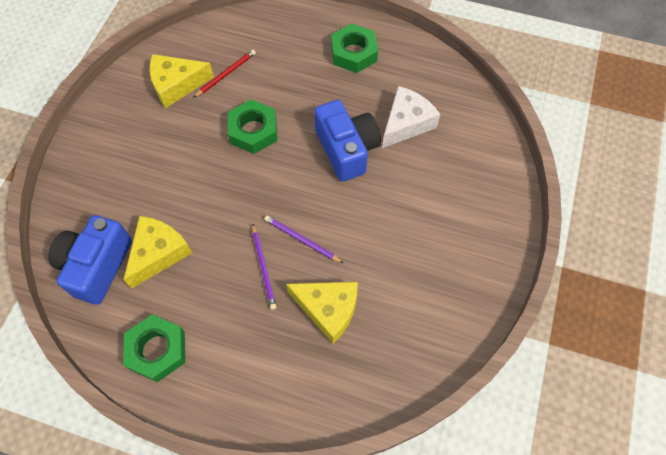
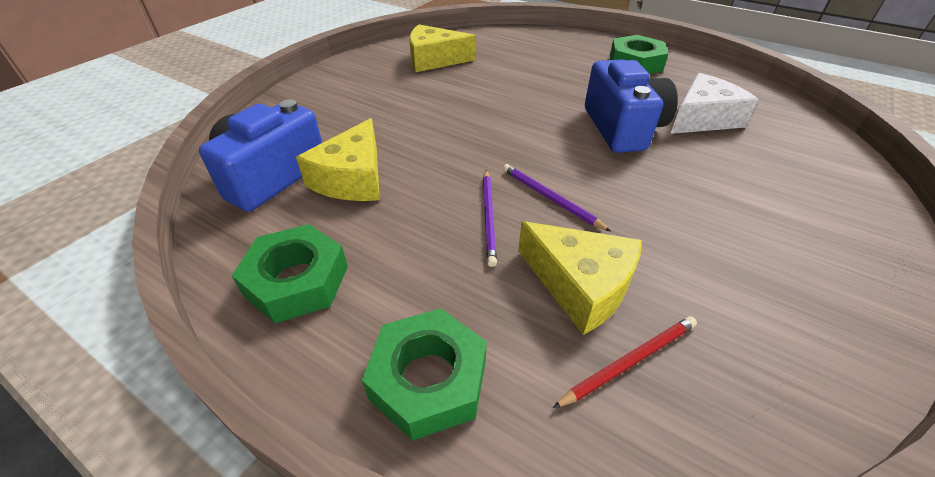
camera: 15 degrees right, 20 degrees down
(158, 253) = (352, 178): yellow cheese -> yellow cheese turned 150 degrees clockwise
(226, 74) = (489, 59): red pencil -> red pencil (629, 361)
(253, 131) = (508, 99): green nut -> green nut (428, 379)

